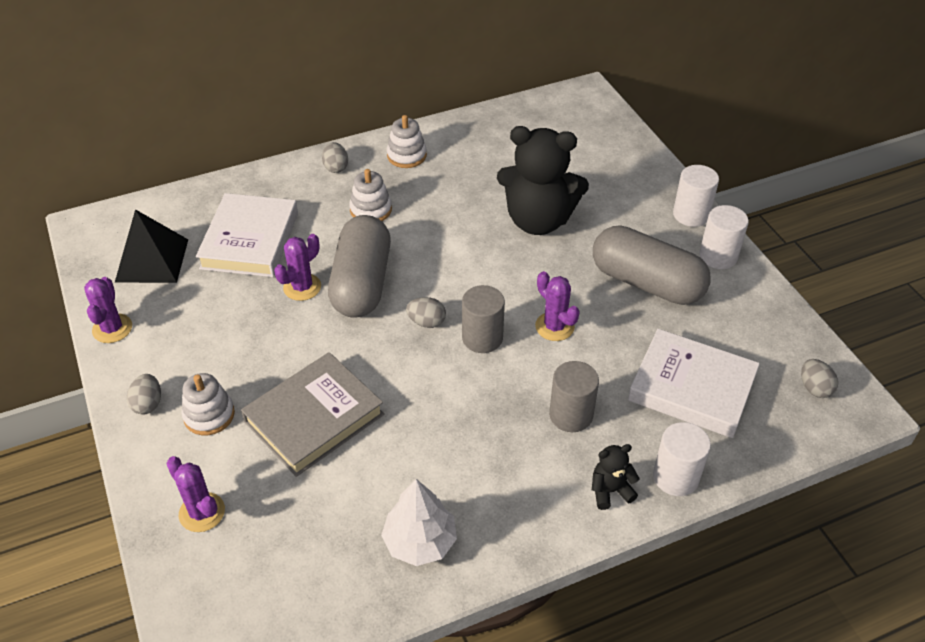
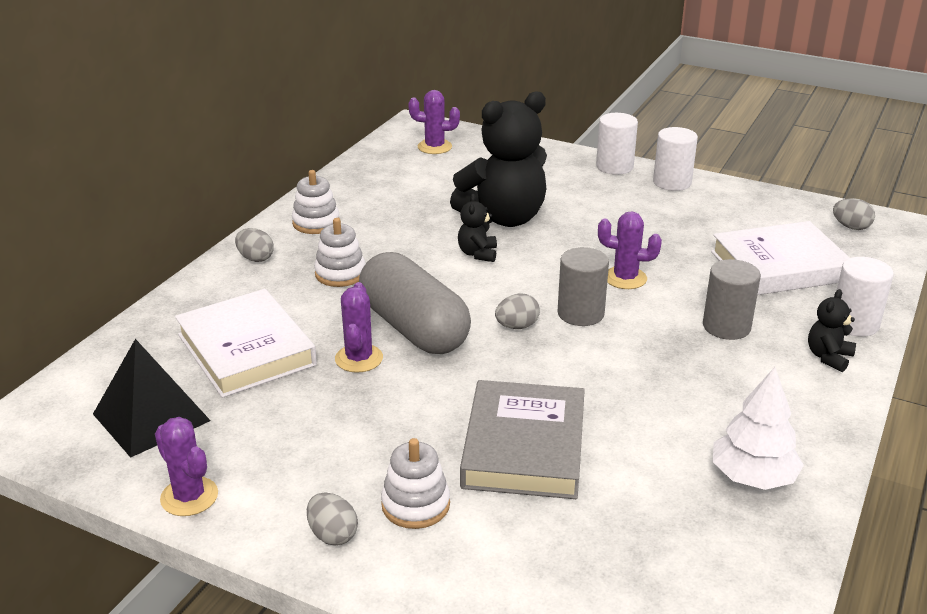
camera: 40 degrees left, 15 degrees down
(202, 512) = (530, 585): purple cactus -> purple cactus (434, 147)
(479, 243) = (478, 254): none -> black teddy bear
(647, 282) = (648, 220): grey capsule -> none

